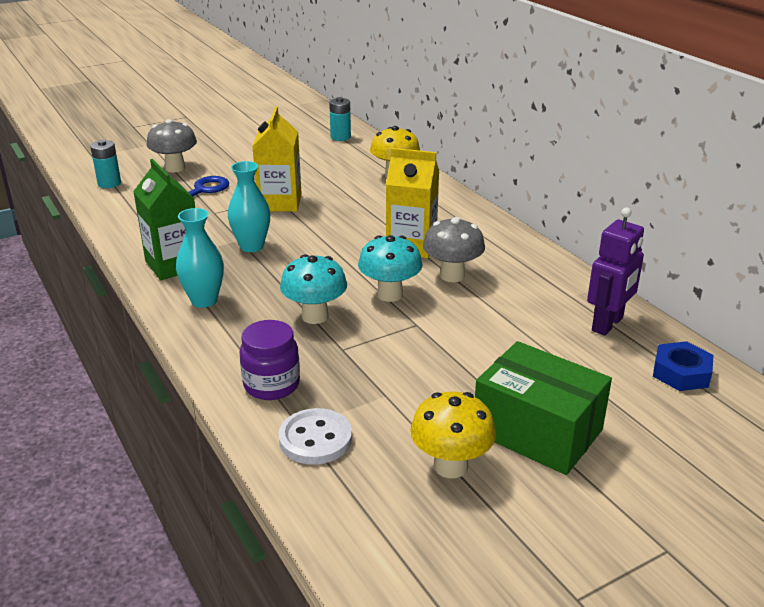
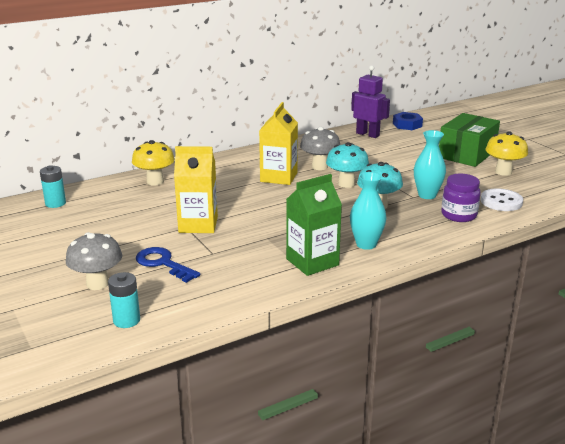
camera: 90 degrees left, 5 degrees down
(252, 246) = (279, 232): turquoise vase -> turquoise vase (427, 195)

